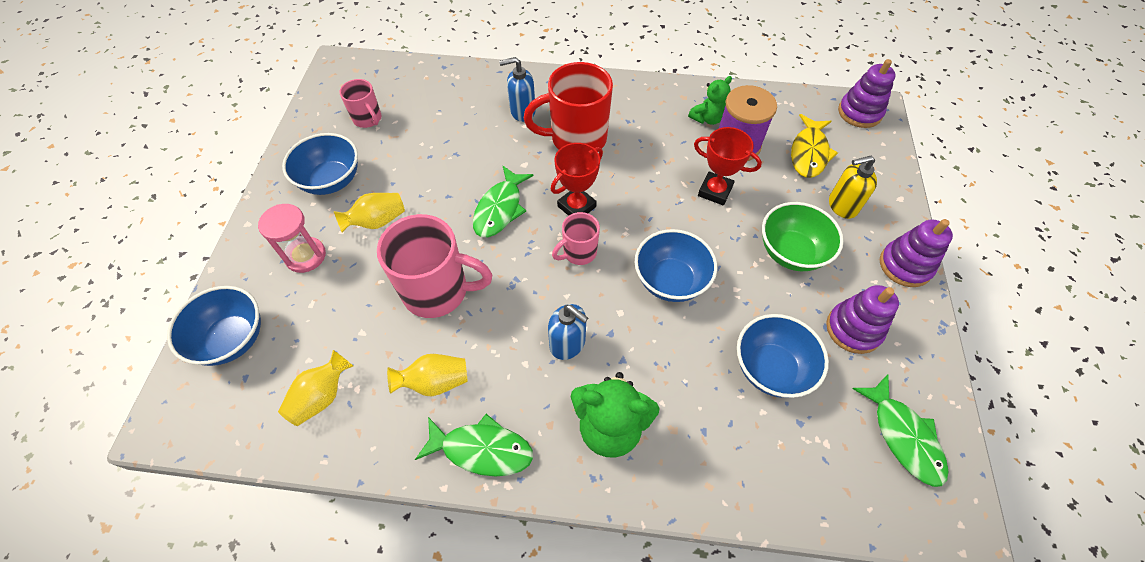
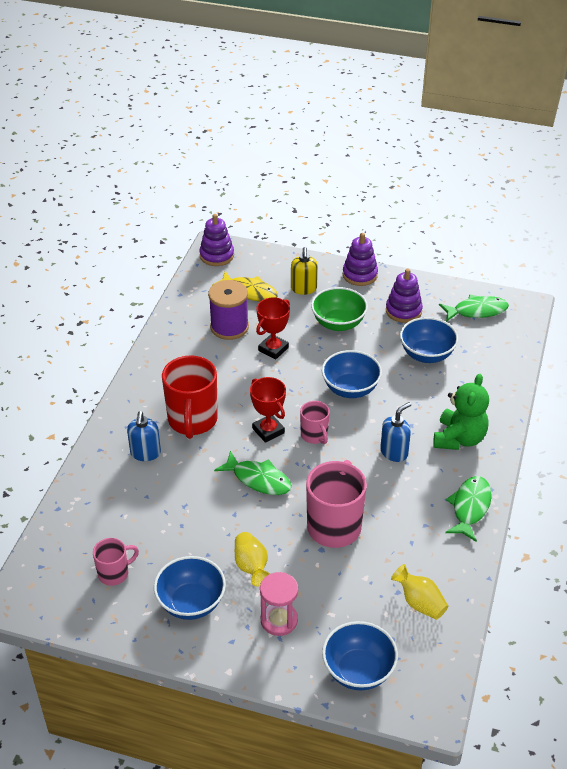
camera: 80 degrees left, 15 degrees down
(434, 382) = (415, 531): yellow vase -> none
(708, 118) = (195, 337): green teddy bear -> none

